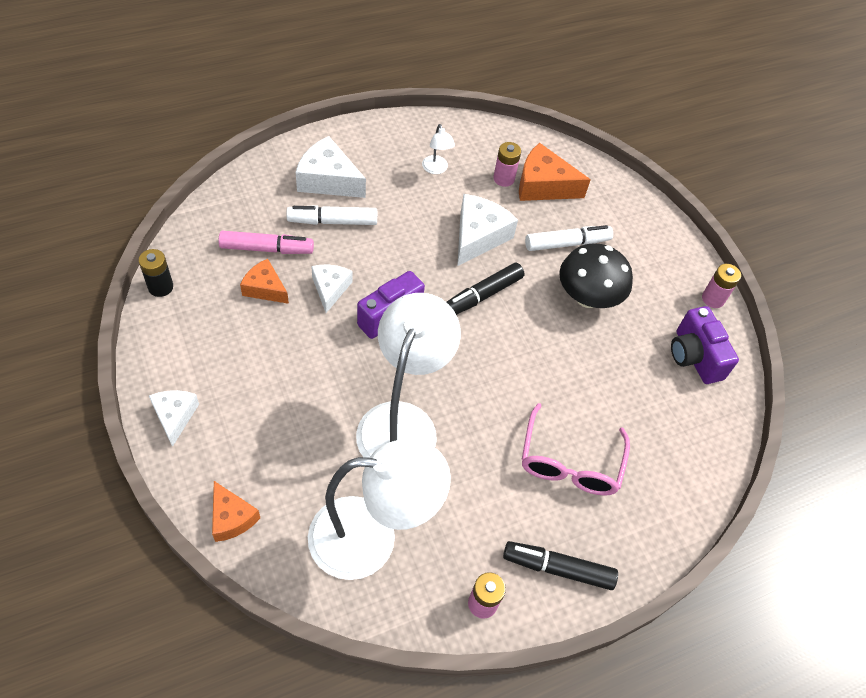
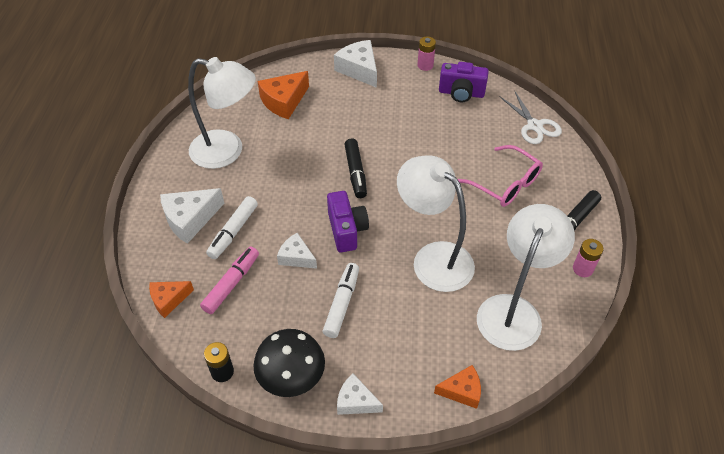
camera: 55 degrees left, 5 degrees down
(265, 288) = (270, 299): orange cheese -> orange cheese (169, 300)
(436, 169) = (227, 151): white lamp -> white lamp, size x2.49
(478, 236) = (304, 154): white cheese -> white cheese (359, 70)
(503, 179) = (263, 119): pink battery -> none
(567, 243) = (341, 111): white marker -> white marker (342, 303)
(588, 297) = (389, 121): black mushroom -> black mushroom (291, 377)
(700, 464) = (534, 126): none -> white scissors

